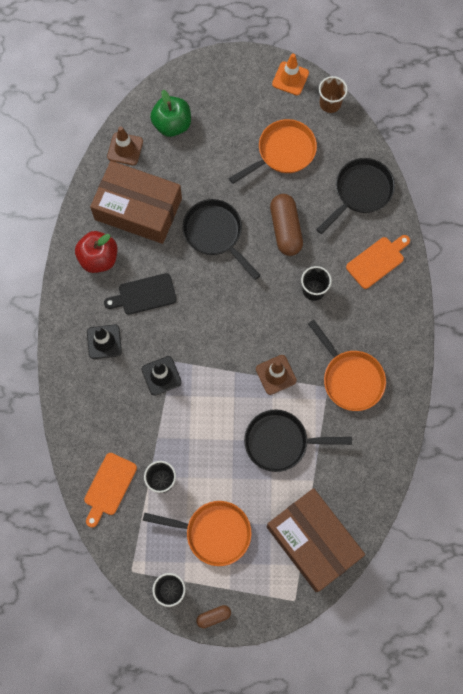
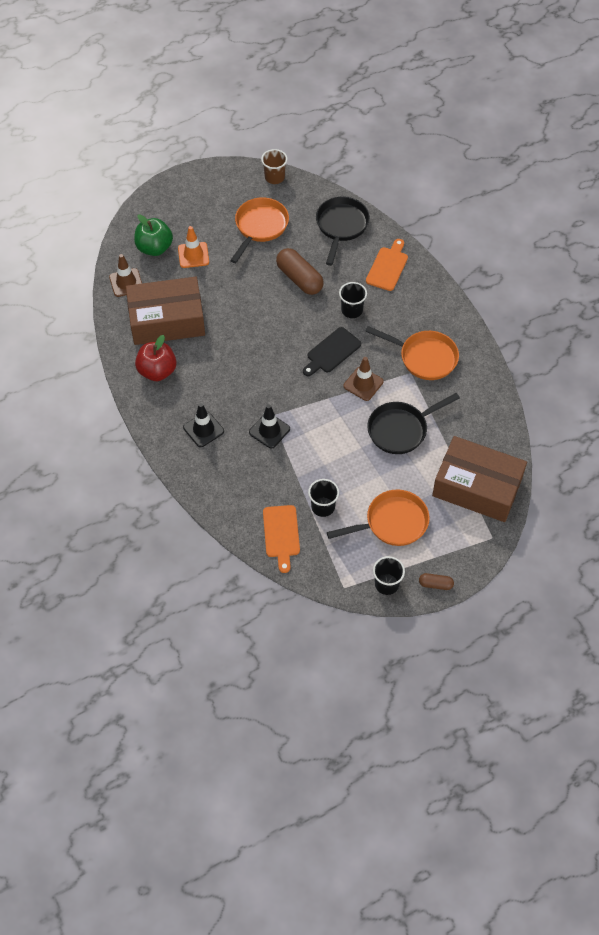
camera: 30 degrees left, 15 degrees down
(144, 295) = (214, 379): black cutting board -> black cutting board (332, 352)
(213, 616) = (435, 584): brown capsule -> brown capsule turned 60 degrees clockwise
(215, 234) = (244, 308): black pan -> none
(290, 78) = (230, 174): orange traffic cone -> orange traffic cone (193, 255)

